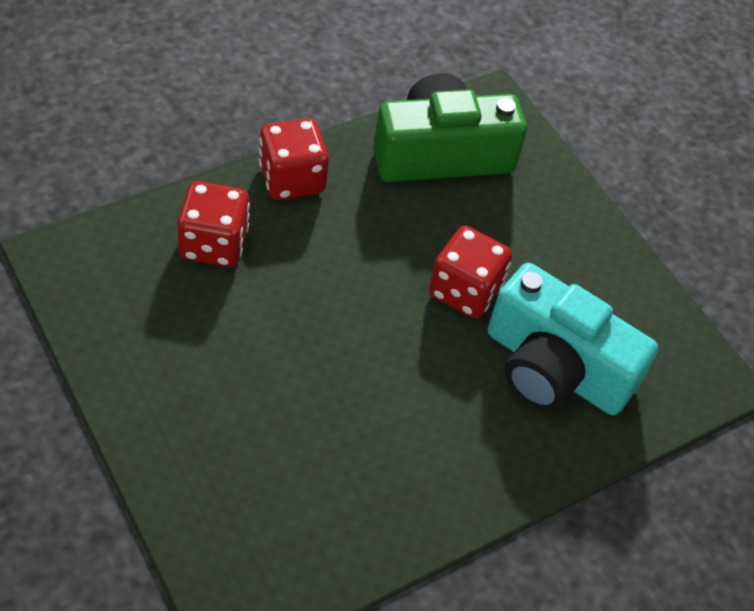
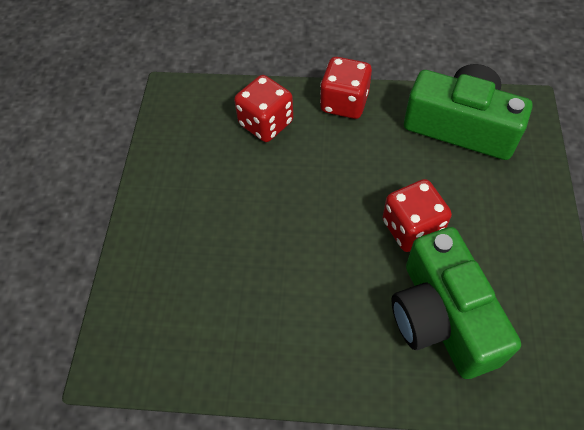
camera: 45 degrees right, 5 degrees up
(555, 368) = (442, 317): turquoise camera -> green camera

